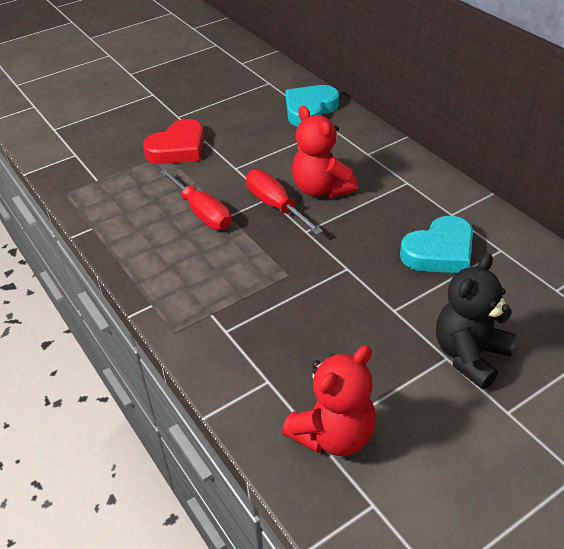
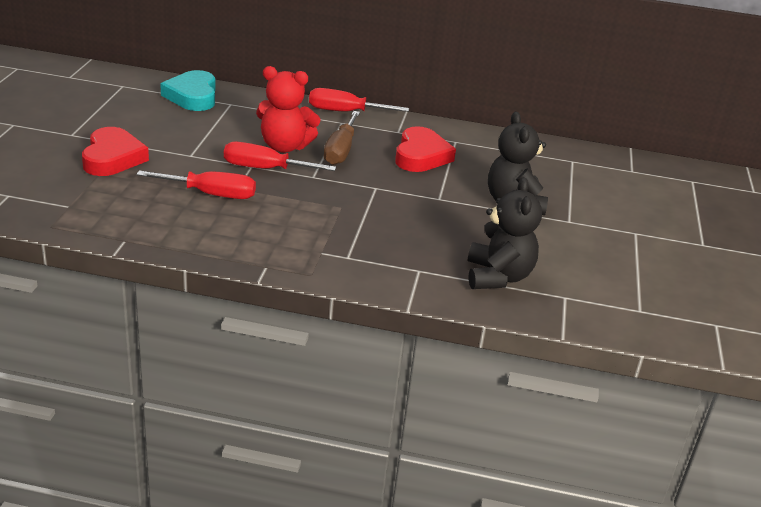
camera: 50 degrees left, 10 degrees down
(333, 435) = (498, 277): red teddy bear -> black teddy bear
(366, 213) = (340, 151): none -> brown screwdriver
(425, 172) = (345, 112): none -> red screwdriver
(439, 252) = (421, 156): turquoise heart -> red heart

